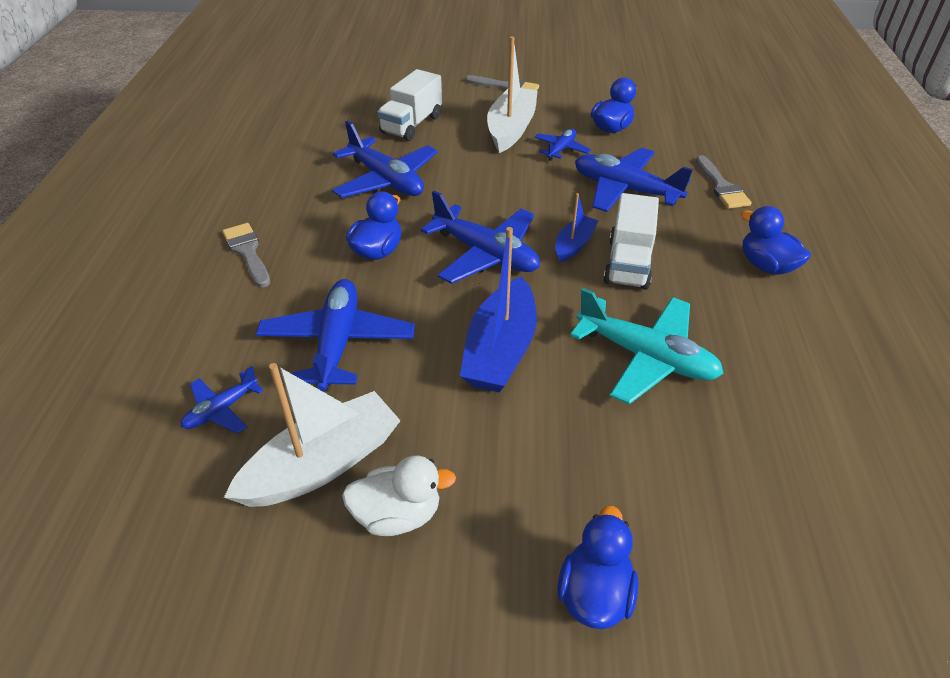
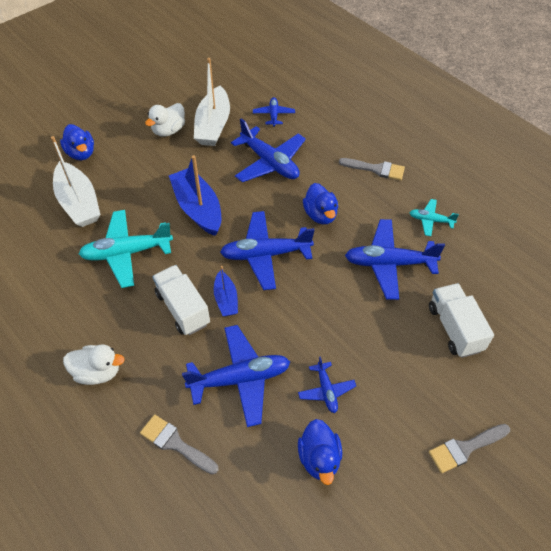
camera: 135 degrees right, 10 degrees up
(293, 183) = (430, 220): none -> turquoise plane
(511, 129) = (388, 386): white boat -> white boat (79, 203)
(766, 266) = (98, 372): blue duck -> white duck

